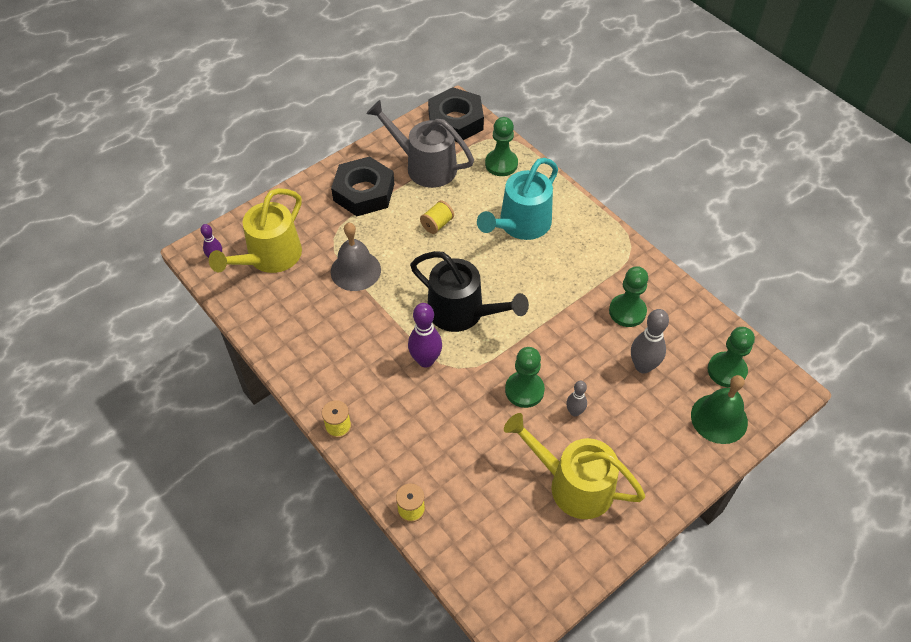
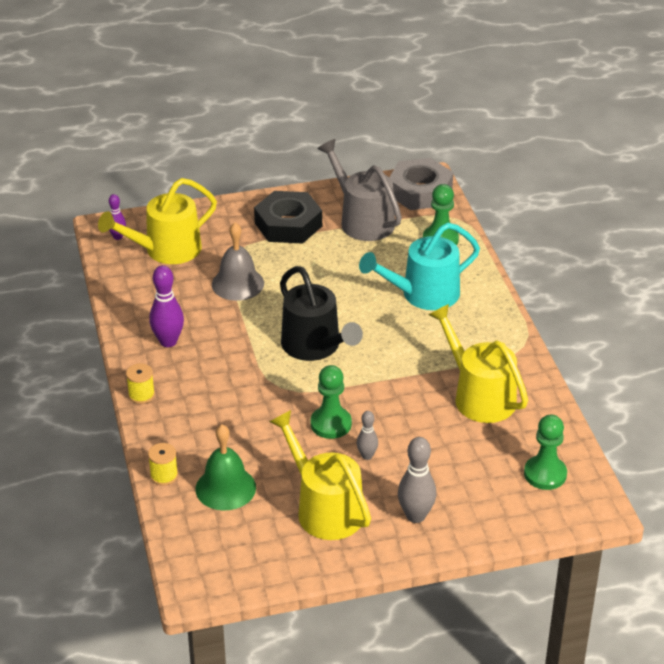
camera: 25 degrees right, 15 degrees down
(425, 360) = (254, 372): purple bowling pin -> purple bowling pin (168, 341)
(437, 224) = (341, 270): yellow spool -> none
(455, 121) = (420, 191): black nut -> grey nut
(627, 311) = (479, 396): green pawn -> yellow watering can
(643, 366) = (461, 443): grey bowling pin -> grey bowling pin (415, 516)
(719, 418) = (507, 508): green bell -> green bell (225, 488)

